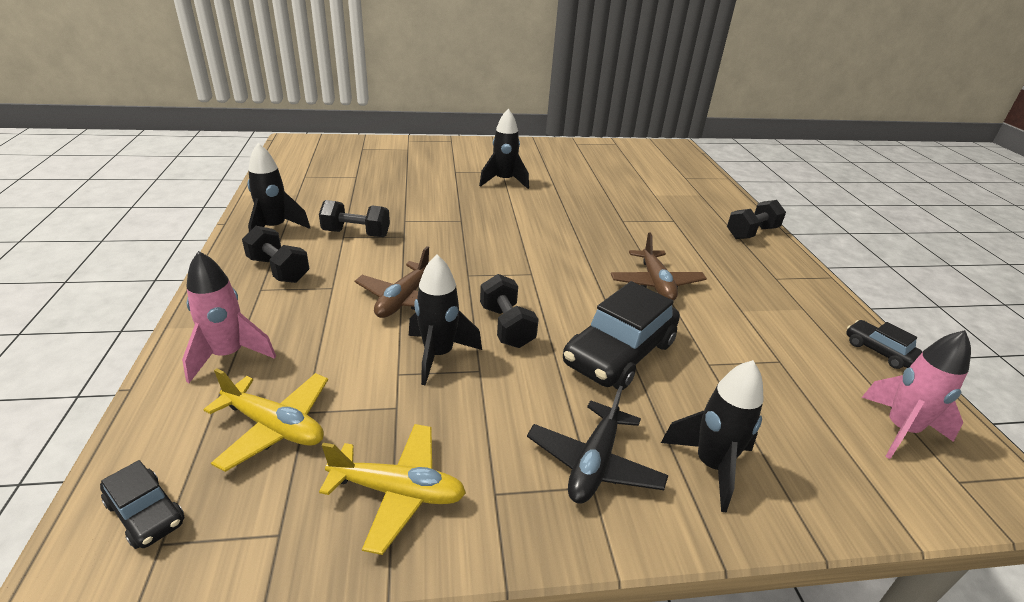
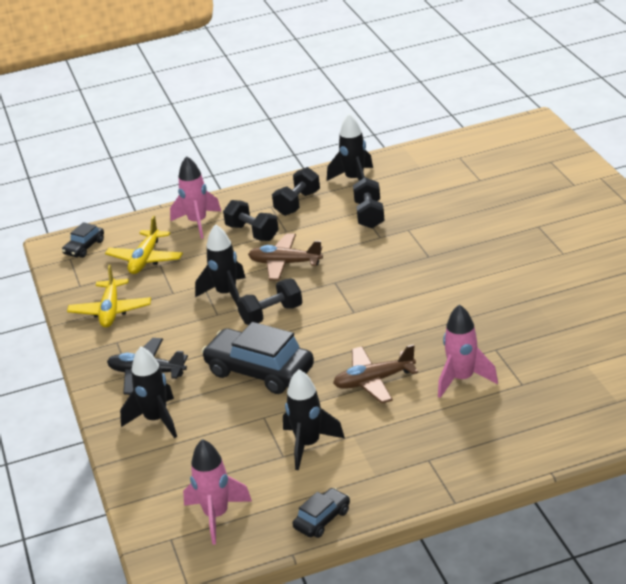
camera: 85 degrees right, 0 degrees up
(504, 181) = (537, 259): black rocket -> black rocket (308, 445)
(662, 242) = (462, 379): none -> pink rocket
(751, 233) = (529, 443): black dumbbell -> black dumbbell (252, 233)

